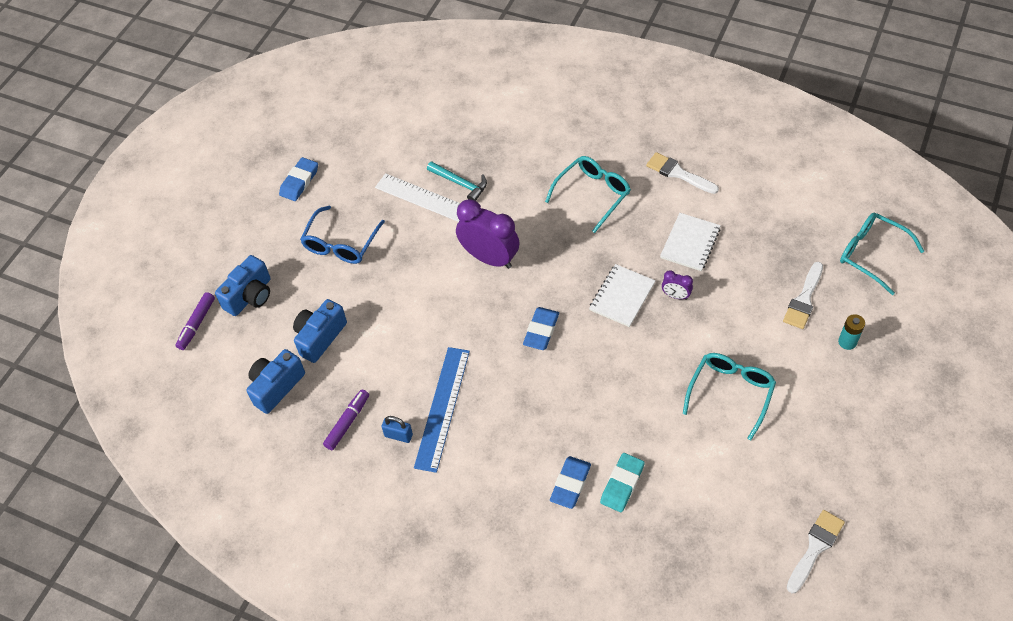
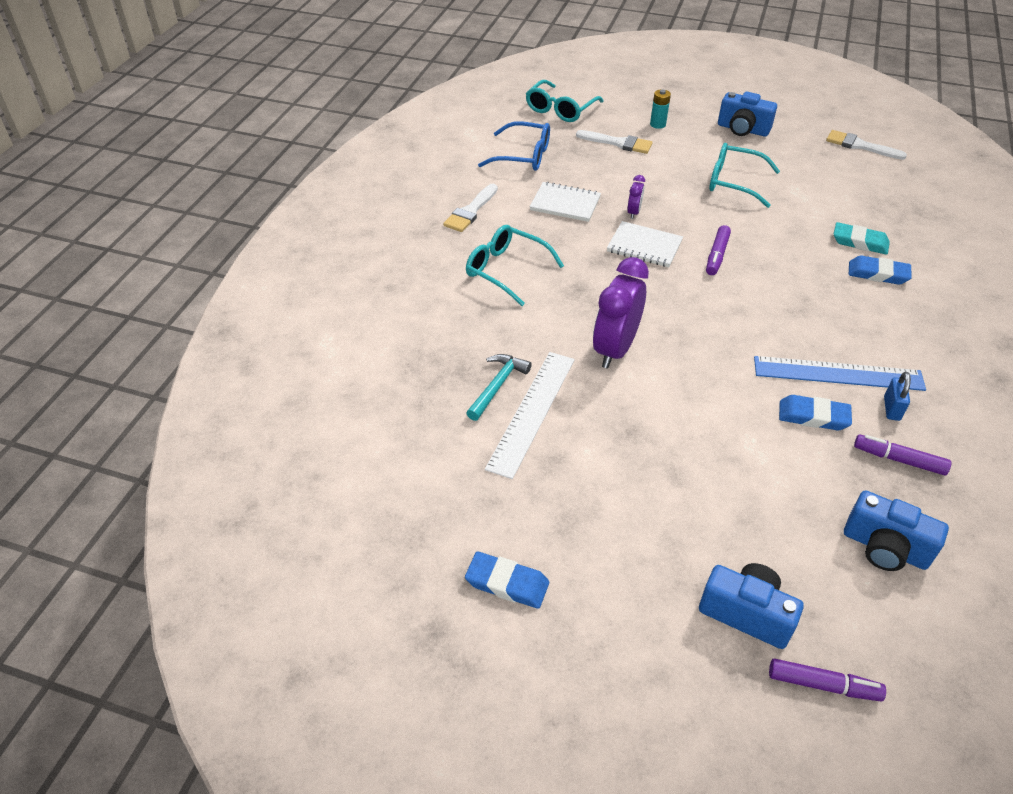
camera: 100 degrees left, 10 degrees down
(320, 337) = (787, 508): blue camera -> blue camera (742, 129)
(341, 244) = (622, 507): blue glasses -> blue glasses (523, 156)
(541, 331) = (706, 301): blue eraser -> blue eraser (813, 416)
(605, 352) = (716, 255): none -> purple marker

